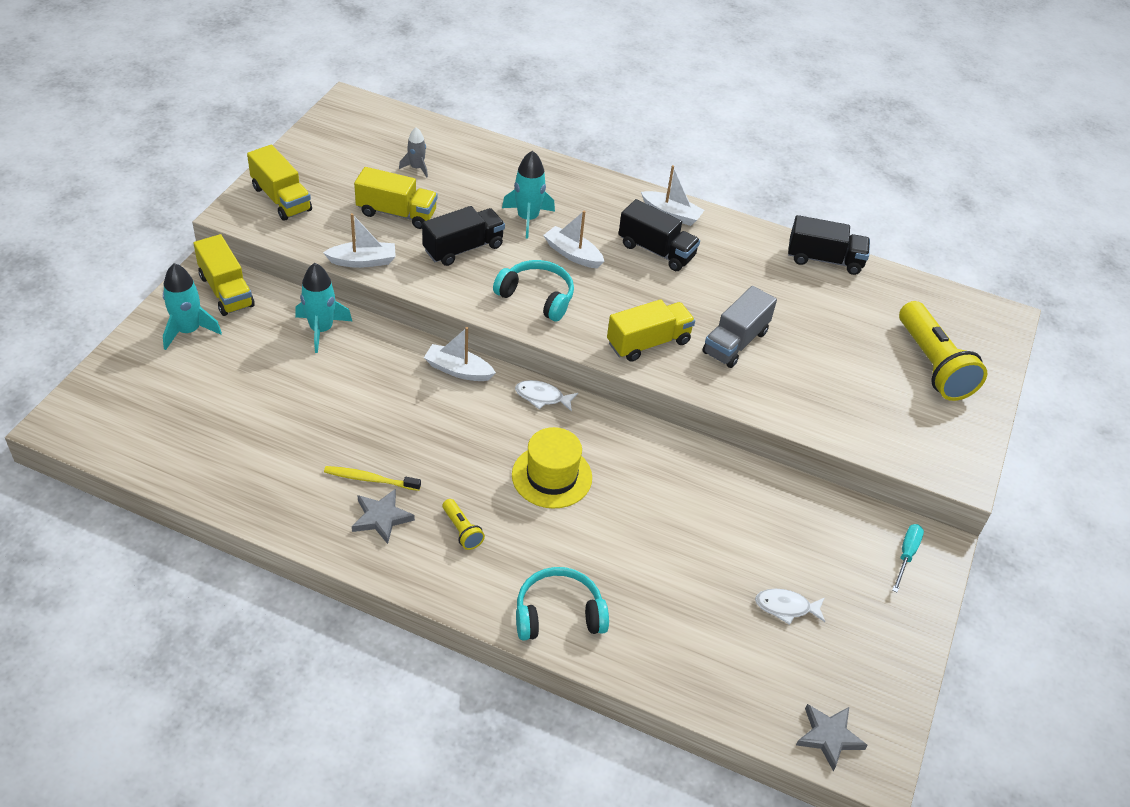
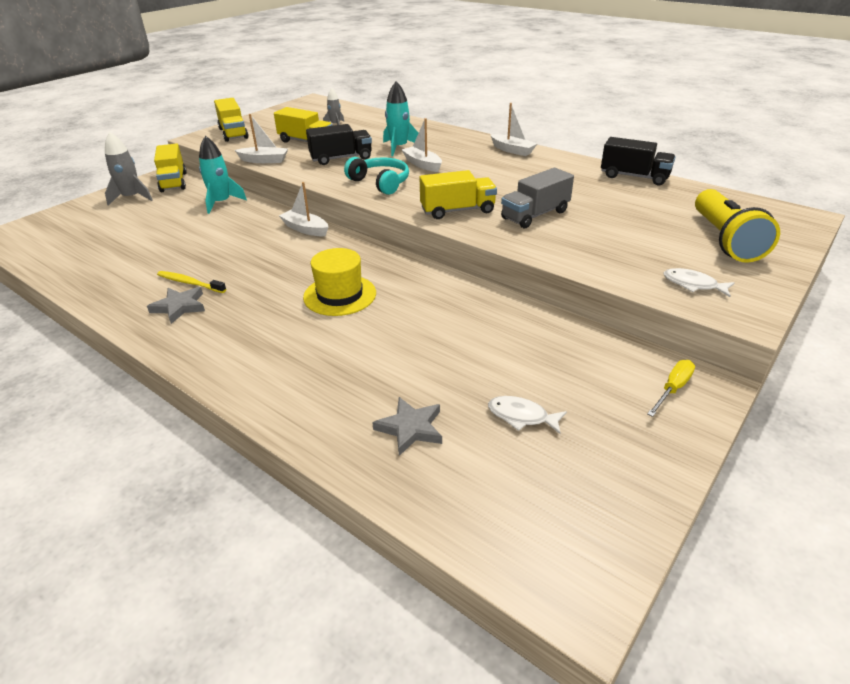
camera: 20 degrees right, 10 degrees down
(189, 331) = (132, 198): turquoise rocket -> grey rocket
(462, 530) = (239, 321): yellow flashlight -> none
(542, 397) = (362, 248): white fish -> white fish (693, 285)
(558, 614) = (284, 391): turquoise headphones -> none
(656, 251) = (490, 166): black truck -> none
(829, 737) = (529, 552): grey star -> grey star (410, 428)
(906, 555) = (672, 389): turquoise screwdriver -> yellow screwdriver

